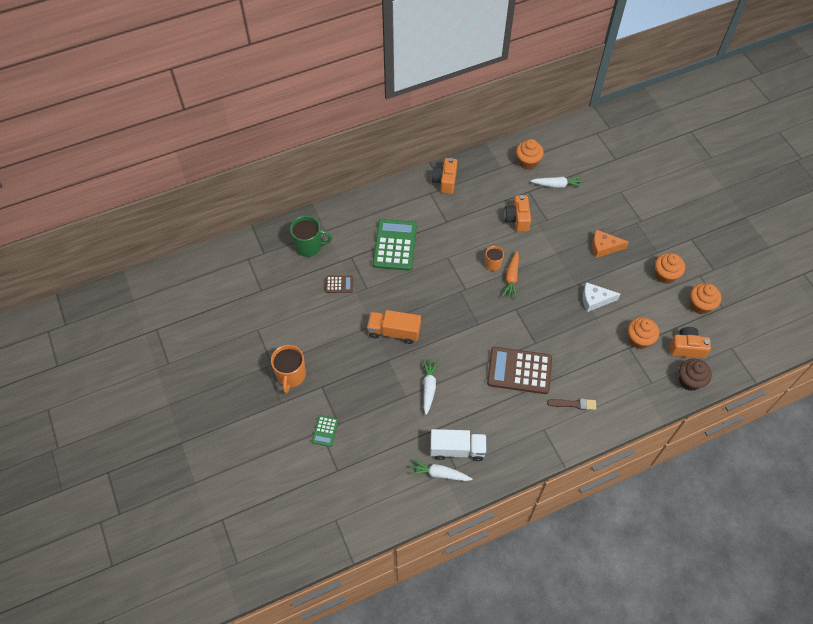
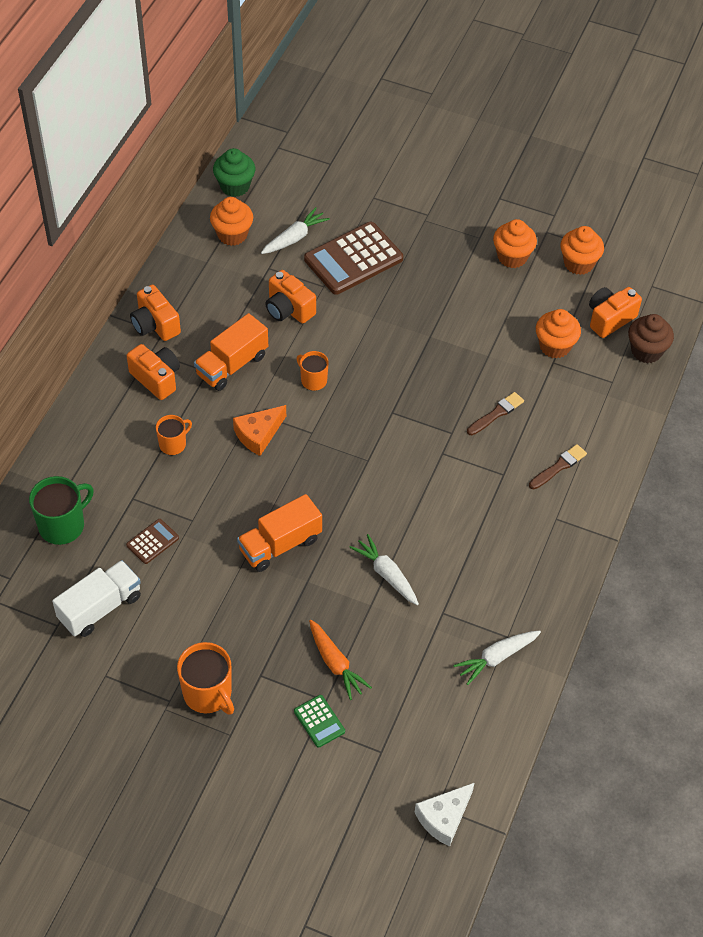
camera: 45 degrees left, 5 degrees down
(395, 245) = (173, 444): green calculator -> orange mug
(419, 208) = (156, 378): none -> orange camera
(457, 449) = (489, 616): white truck -> white truck (100, 608)
(461, 227) = (232, 365): none -> orange truck
(511, 278) = (352, 381): orange carrot -> orange carrot (335, 664)
(519, 371) = (466, 476): brown calculator -> brown calculator (353, 259)
(553, 138) = (235, 186): none -> green cupcake
(569, 351) = (496, 413): none -> brown brush
(595, 300) = (467, 337): white cheese -> white cheese (444, 818)
(604, 247) = (418, 272): orange cheese -> orange cheese (258, 434)

